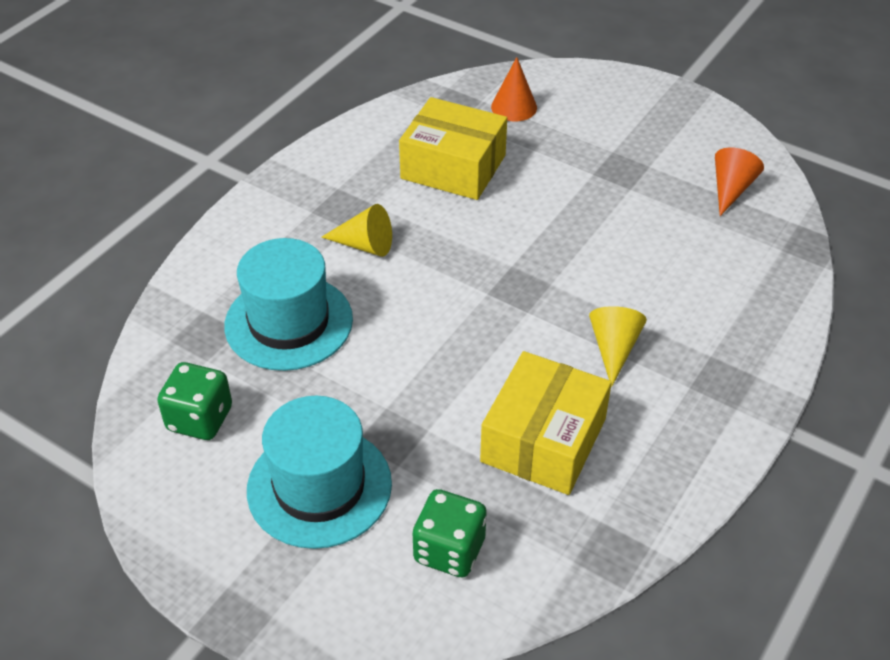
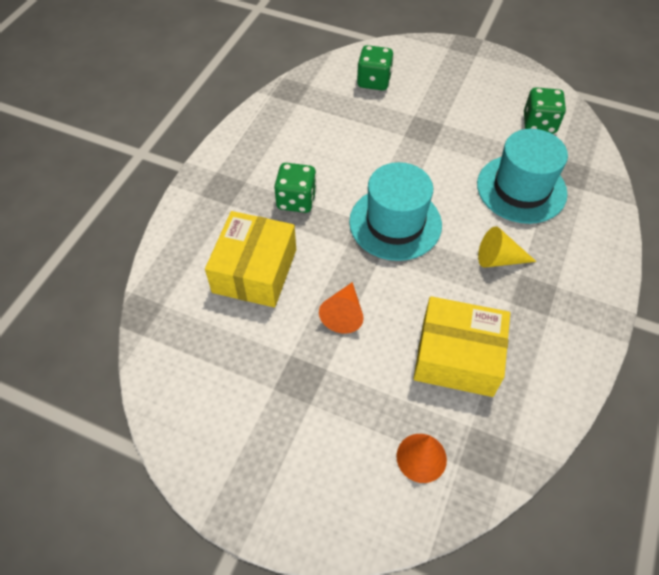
camera: 170 degrees right, 10 degrees up
(319, 486) = (453, 99): turquoise hat -> turquoise hat (395, 223)
(543, 440) = (334, 138): yellow box -> yellow box (254, 271)
(613, 349) = (296, 200): yellow cone -> green dice
(730, 189) = (198, 368): orange cone -> orange cone (343, 314)

